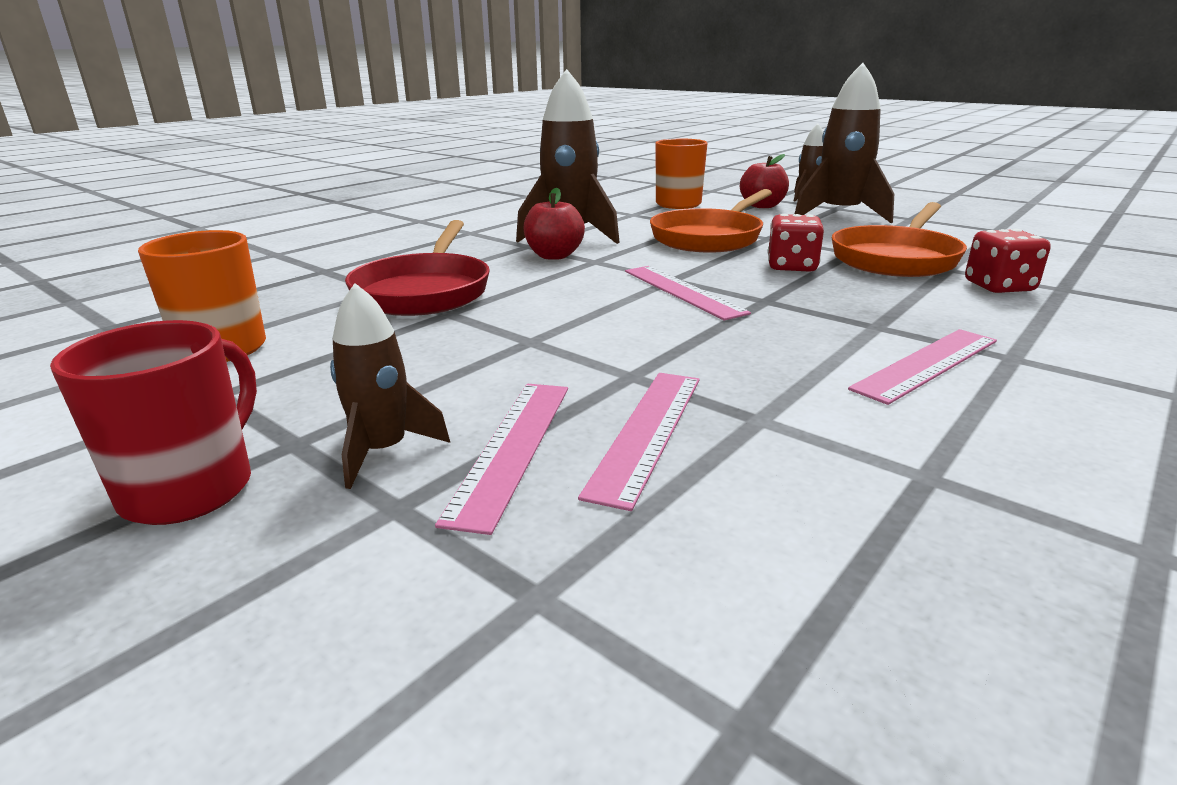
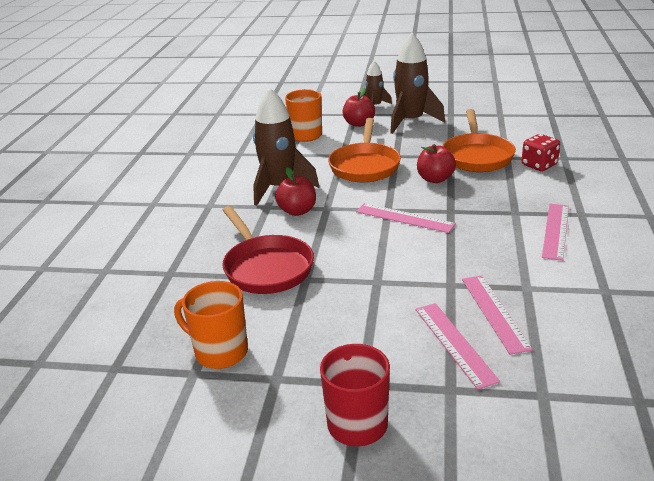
camera: 30 degrees left, 5 degrees up
(383, 451) = (406, 369): brown rocket -> none
(791, 267) = (435, 179): red dice -> red apple

